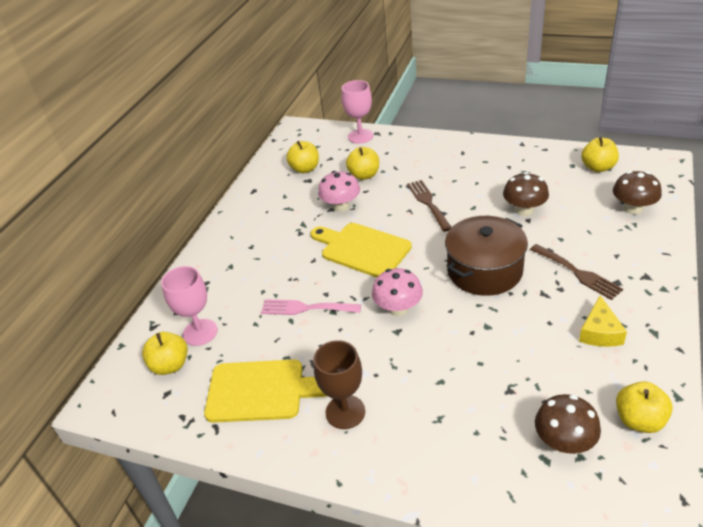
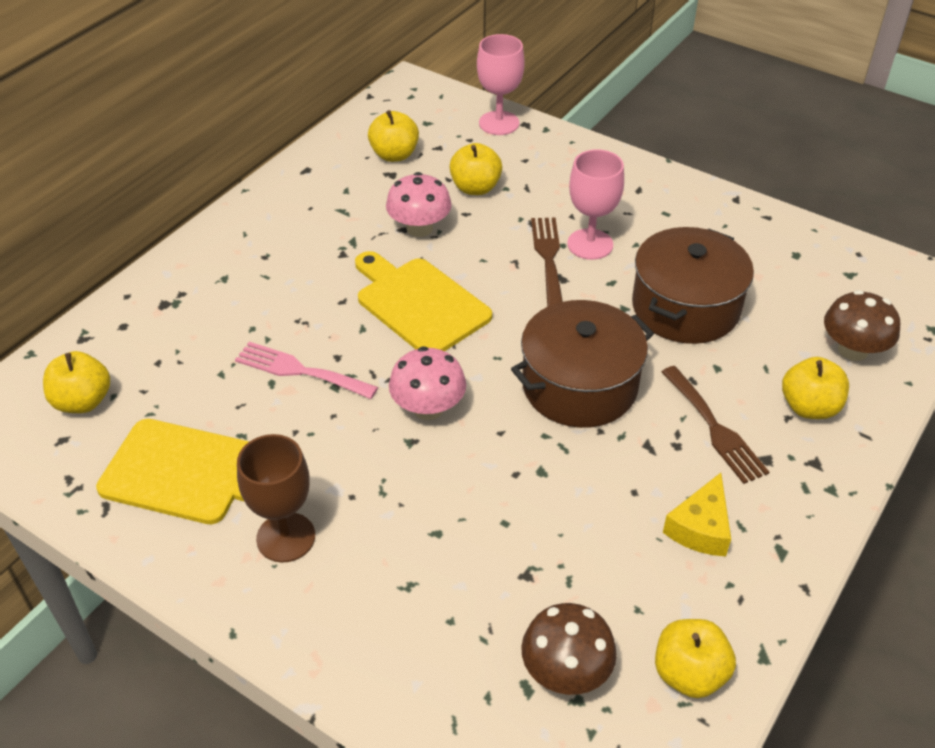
camera: 10 degrees right, 5 degrees up
(200, 332) = (142, 365): pink goblet -> pink goblet (590, 244)
(524, 210) = (685, 307): brown mushroom -> brown pot
(598, 167) = (834, 269): yellow apple -> yellow apple (809, 407)

